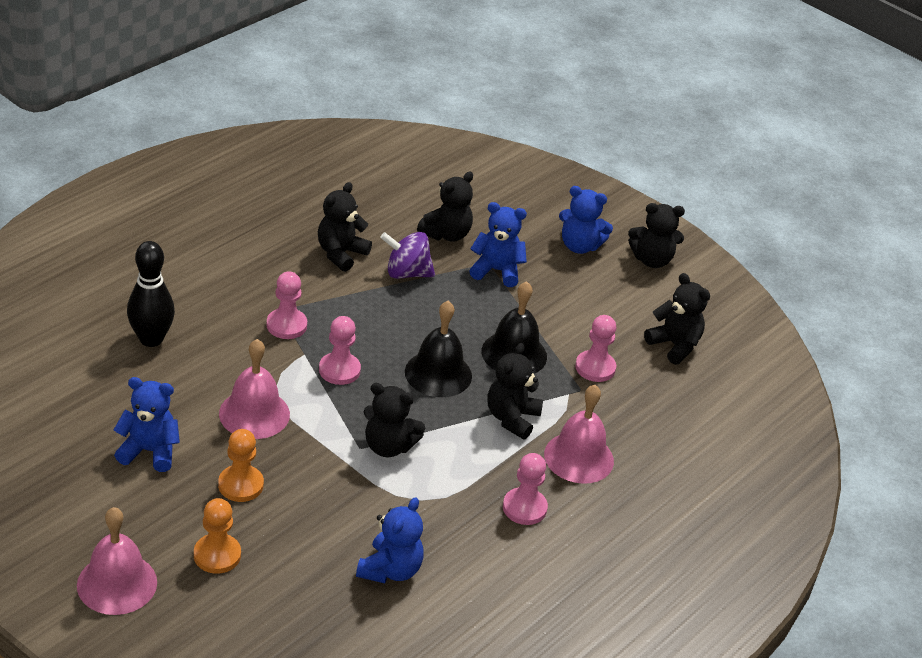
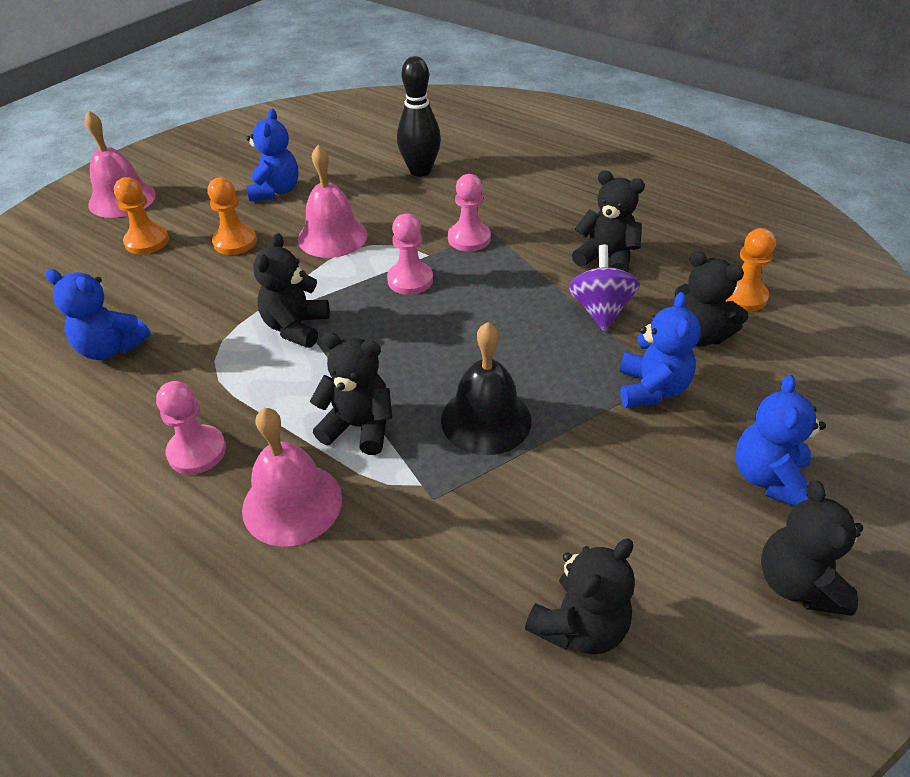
camera: 90 degrees right, 5 degrees up
(407, 201) = (742, 296): none -> orange pawn
(438, 373) = (426, 353): black bell -> none
(595, 368) = (485, 513): pink pawn -> none

